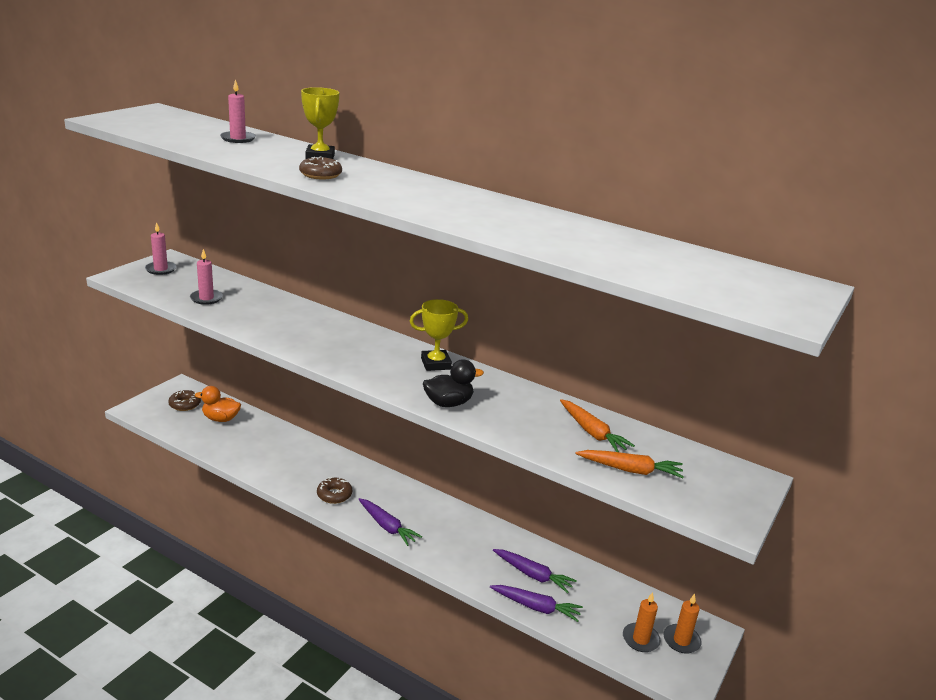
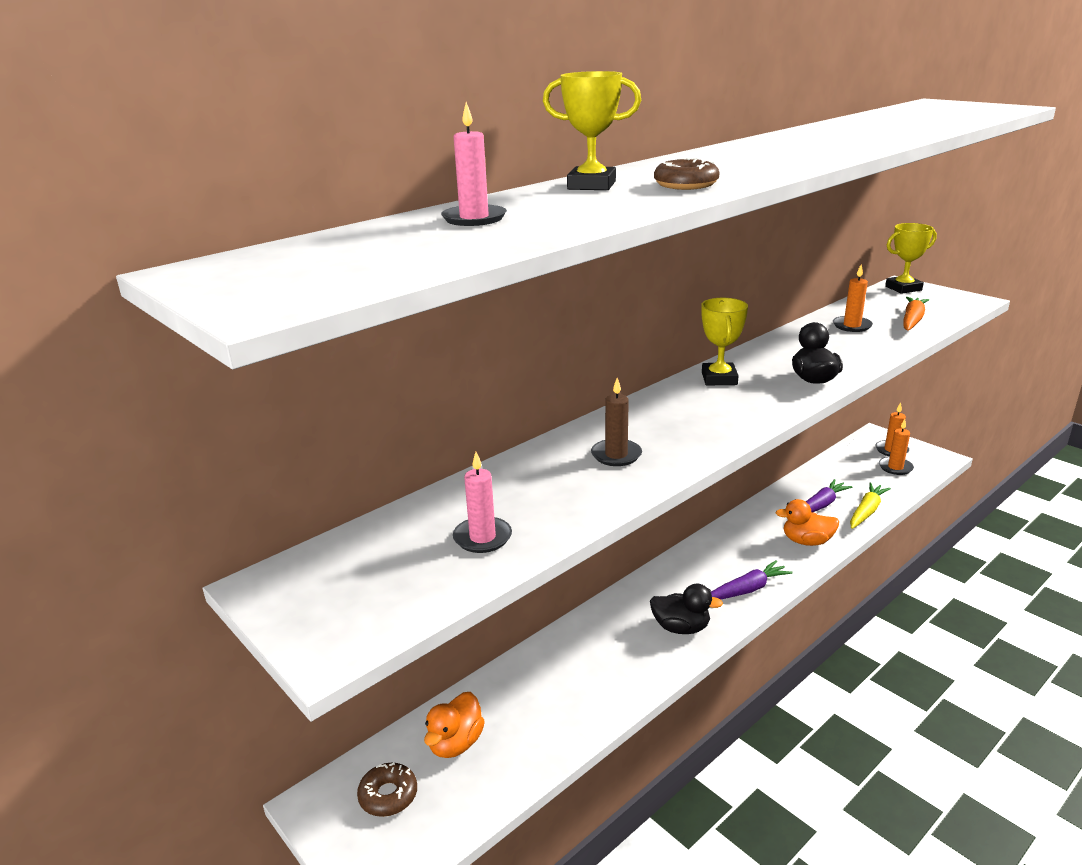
camera: 70 degrees left, 0 degrees up
(161, 269) = (318, 594): pink candle -> none
(302, 329) = (616, 455): none -> brown candle
(334, 495) = (681, 627): brown donut -> black duck
(468, 563) = (806, 541): none -> orange duck
(536, 607) = (866, 511): purple carrot -> yellow carrot
(592, 432) = (852, 326): orange carrot -> orange candle
(741, 477) = (903, 288): none -> yellow trophy

